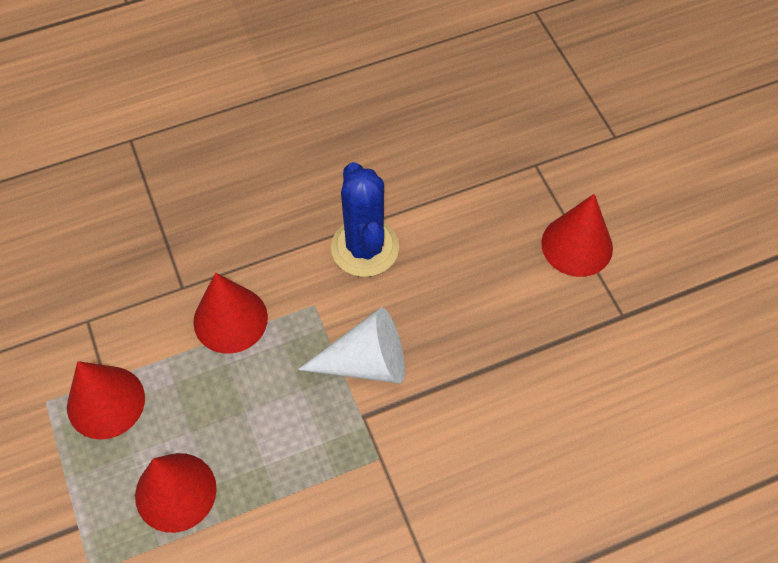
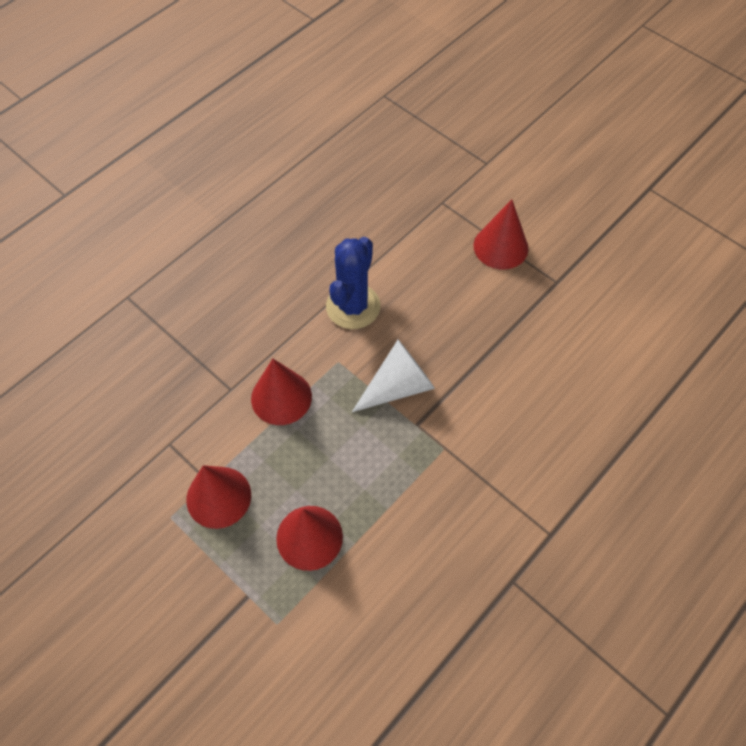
camera: 25 degrees left, 0 degrees up
(365, 248) = (353, 306): blue cactus -> blue cactus turned 60 degrees clockwise

